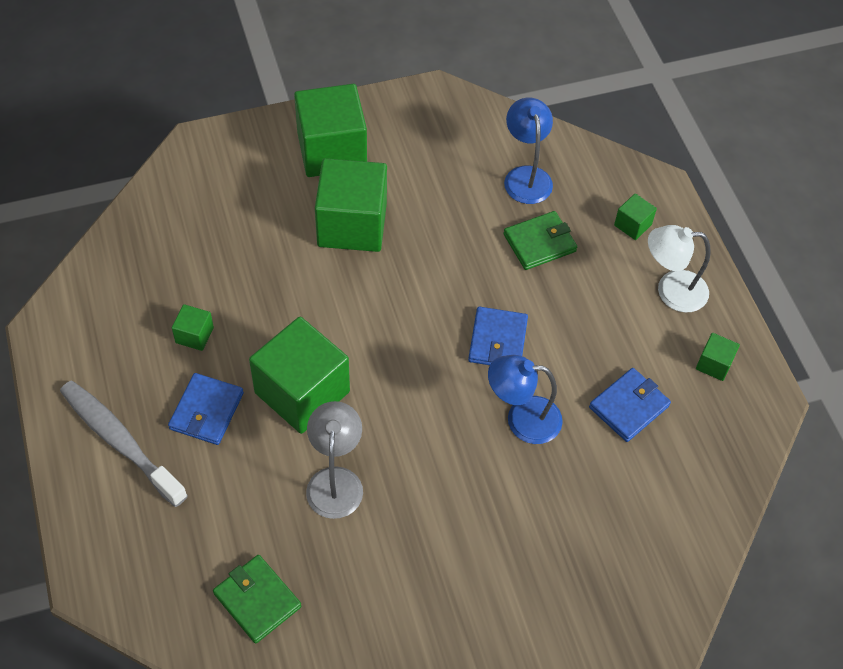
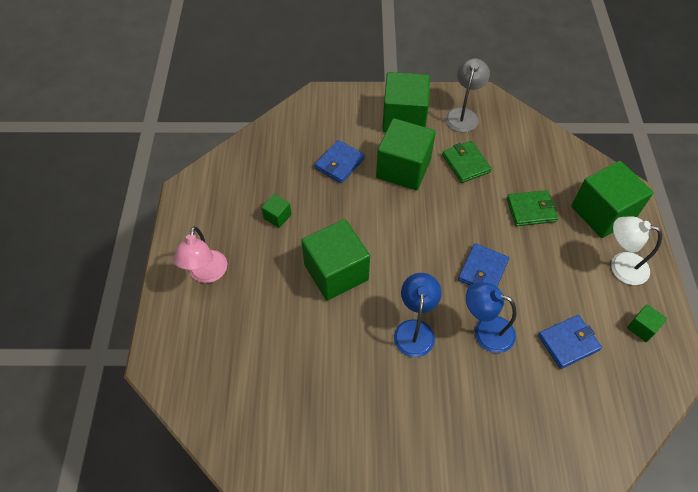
camera: 20 degrees right, 0 degrees up
(120, 441) = (206, 274): grey toothbrush -> pink lamp
(206, 411) = (269, 269): blue wallet -> blue wallet (339, 163)
(257, 600) = (260, 410): green wallet -> green wallet (465, 163)
(335, 481) = (340, 340): grey lamp -> grey lamp (463, 115)
(526, 176) = (533, 163): blue lamp -> blue lamp (414, 329)
(632, 225) = (602, 213): green cube -> green cube, size x2.26

